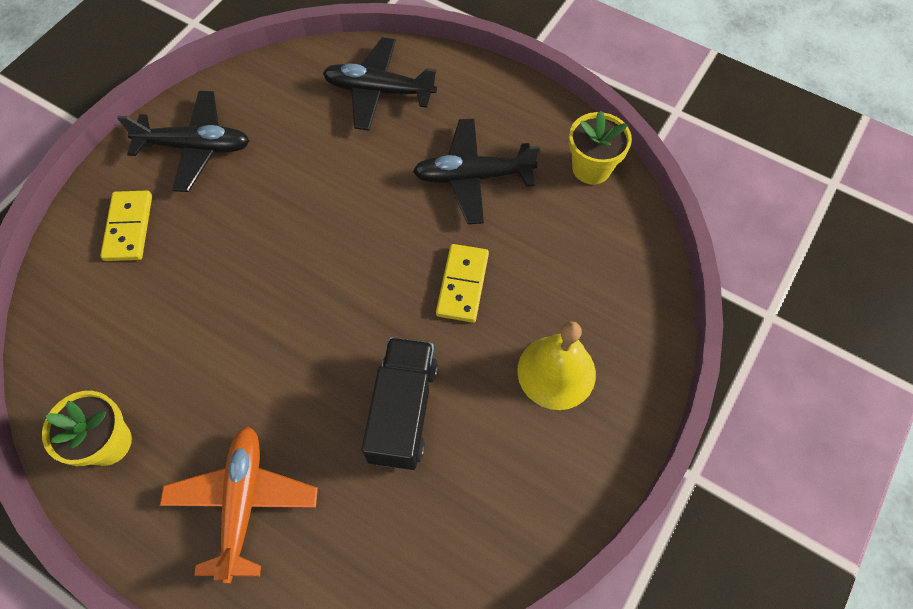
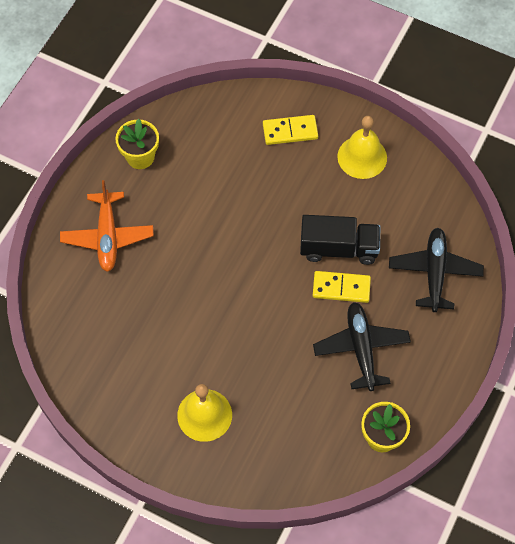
camera: 85 degrees right, 0 degrees up
(195, 147) = (362, 157): black plane -> yellow bell
(243, 502) = (107, 236): orange plane -> orange plane turned 90 degrees clockwise
(403, 411) = (170, 319): black truck -> black truck (338, 248)
(462, 284) = (267, 348): yellow domino -> yellow domino (341, 288)

